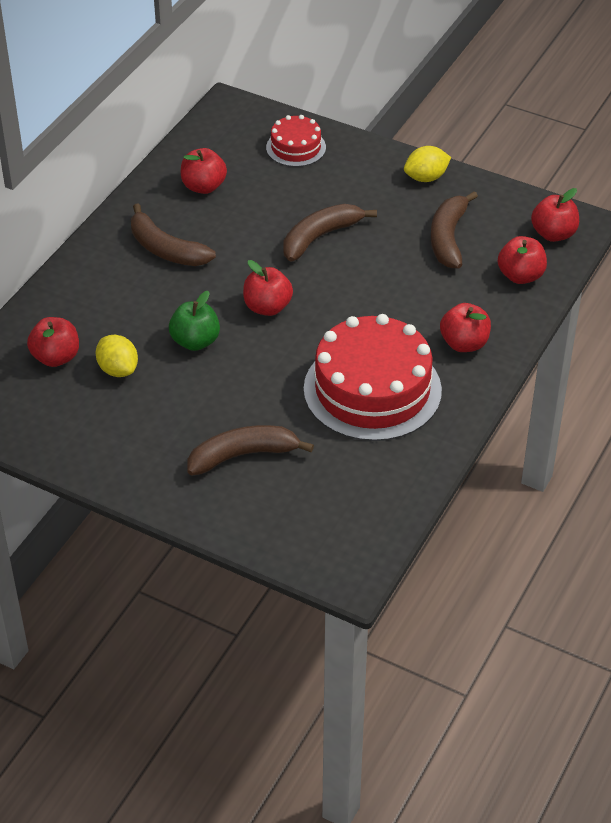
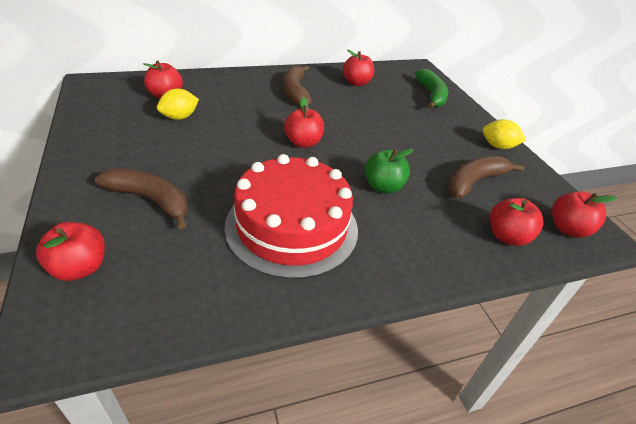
camera: 40 degrees right, 5 degrees down
(118, 369) = (179, 117): yellow lemon -> yellow lemon turned 45 degrees clockwise
(195, 341) = (238, 131): green apple -> green apple (383, 187)
(296, 147) = (431, 95): red cake -> green banana
(320, 237) = (387, 133): brown banana -> none
(464, 343) = (402, 248): red apple -> red apple (80, 268)

